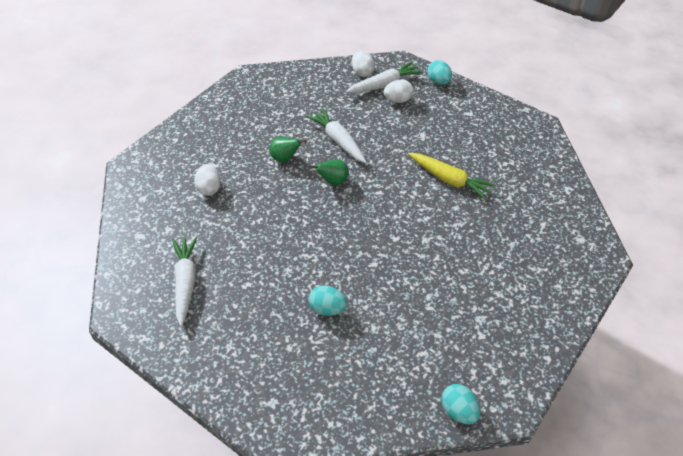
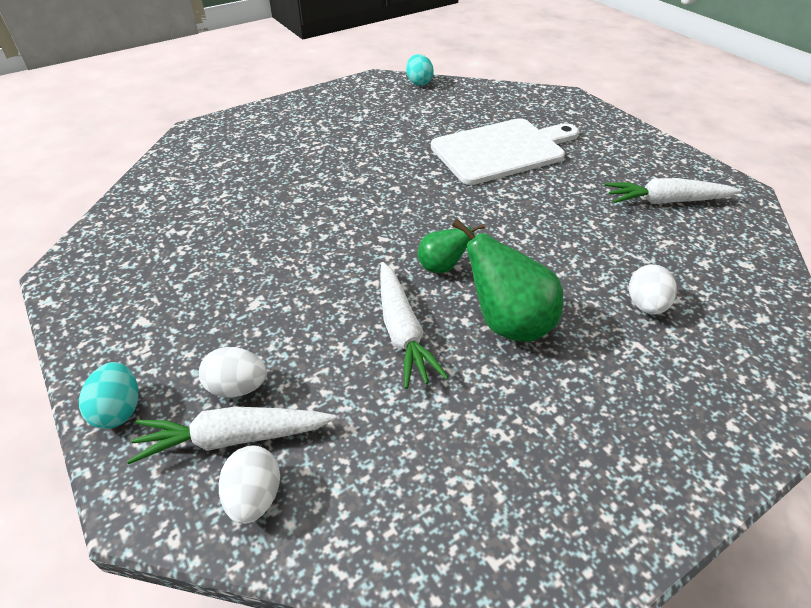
camera: 160 degrees left, 5 degrees down
(185, 282) = (665, 201): white carrot -> white carrot turned 75 degrees clockwise
(285, 158) = (508, 323): green pear -> green pear, size x1.72
(327, 309) = (502, 150): turquoise egg -> white cutting board
(450, 180) = (276, 229): yellow carrot -> none

